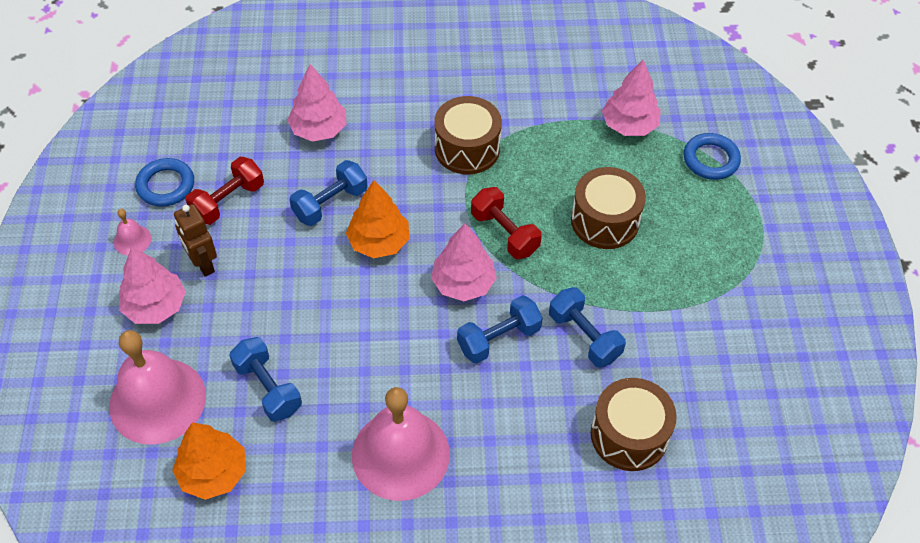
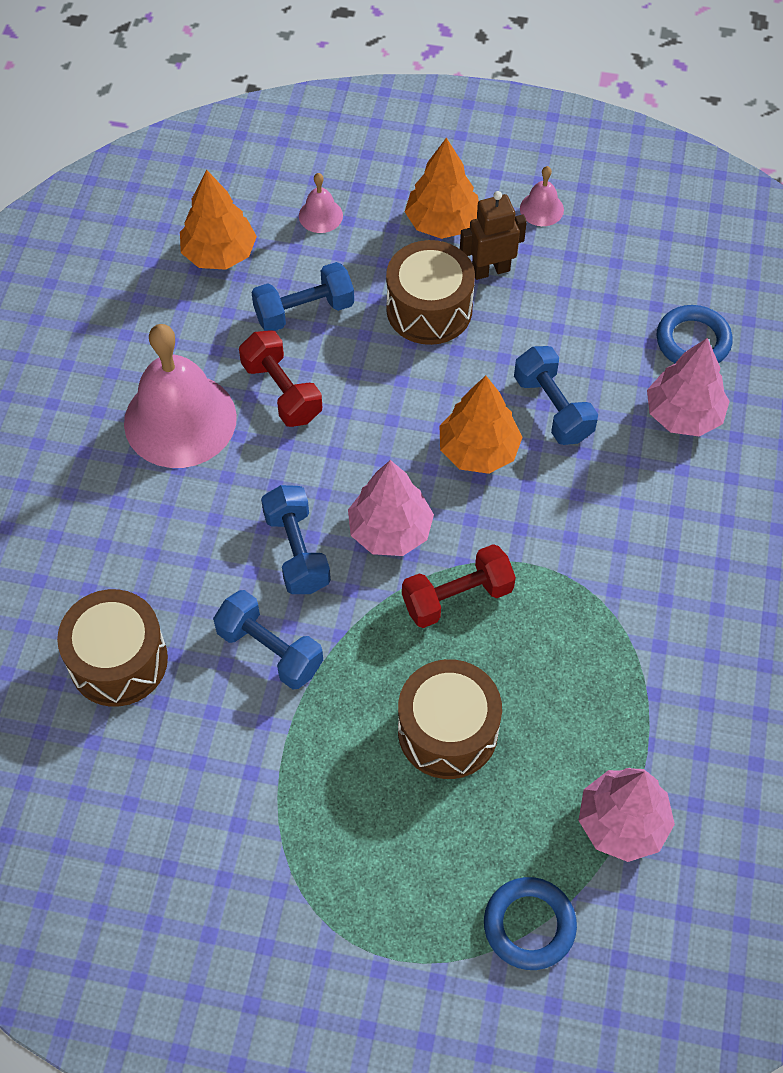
camera: 105 degrees right, 5 degrees up
(155, 306) = (442, 223): pink tree -> orange tree
(157, 400) = (320, 215): pink bell -> pink bell, size x0.43
(166, 185) = (618, 245): blue ring -> blue ring (693, 341)
(228, 201) = (580, 303): red dumbbell -> red dumbbell (282, 391)
(467, 148) = (616, 585): brown drum -> brown drum (429, 309)
(584, 336) = (270, 650): blue dumbbell -> blue dumbbell turned 60 degrees clockwise

